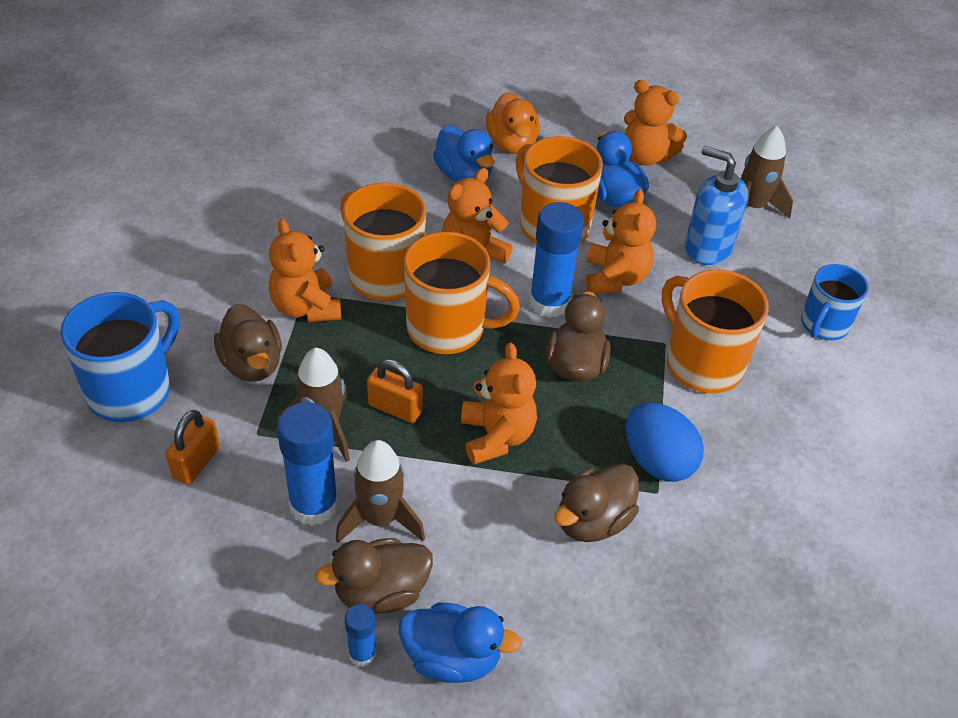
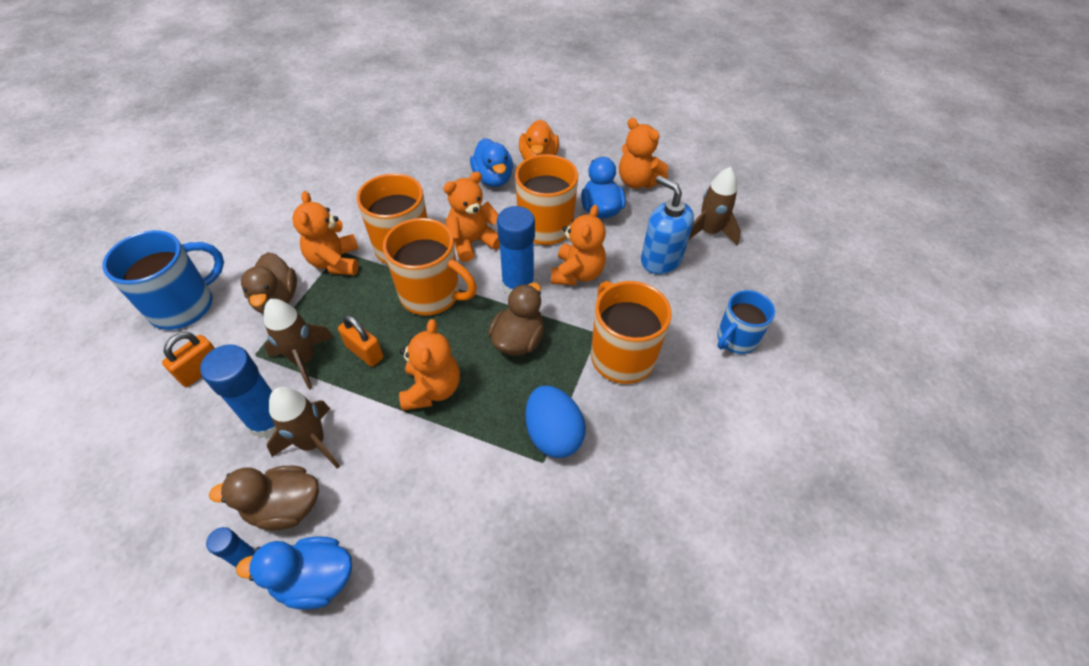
camera: 15 degrees right, 5 degrees up
(452, 658) = (315, 579): blue duck -> blue duck turned 150 degrees clockwise
(593, 521) = (479, 478): brown duck -> none

